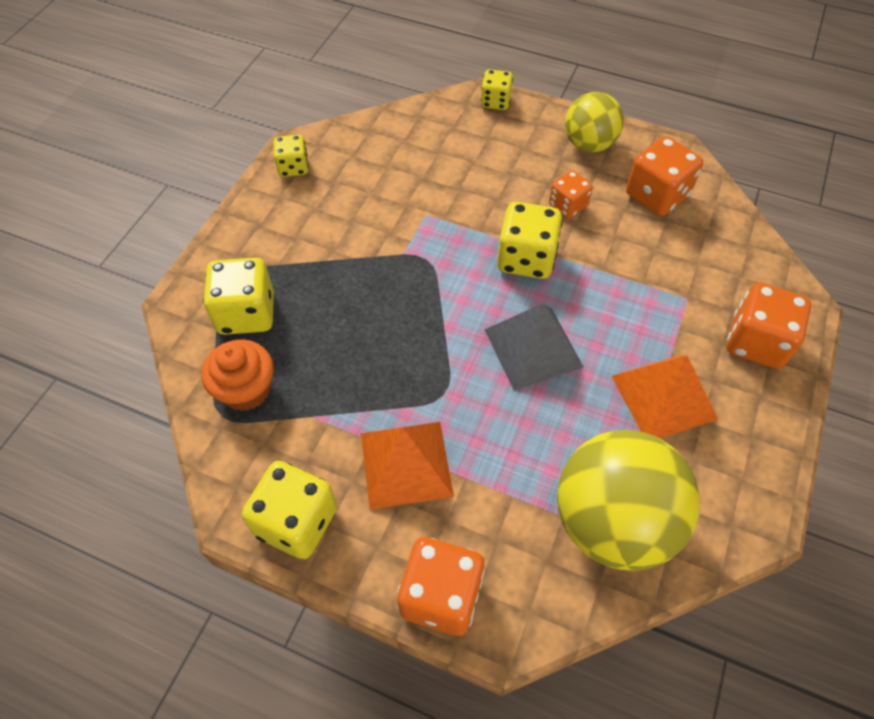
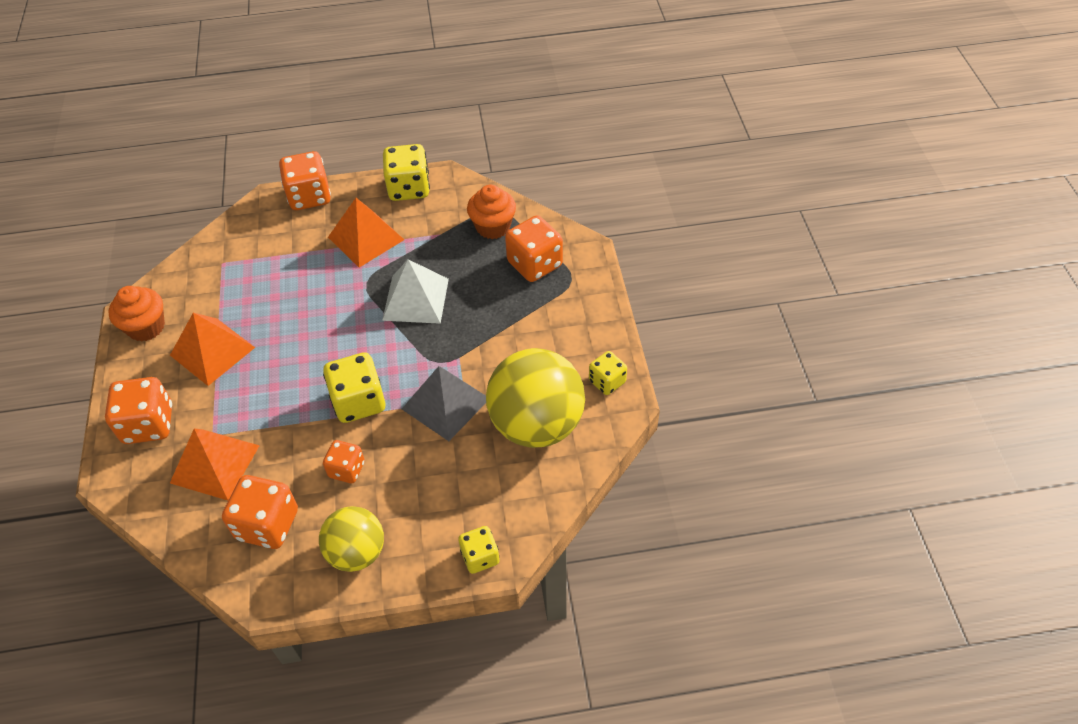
camera: 150 degrees right, 5 degrees down
(246, 313) = (535, 264): yellow dice -> orange dice
(402, 341) = (415, 299): none -> white pyramid
(533, 348) = (320, 339): grey pyramid -> grey pyramid (445, 403)
(612, 521) = (225, 268): yellow ball -> yellow ball (536, 424)
(692, 268) = (215, 464): none -> orange pyramid
(742, 478) = (146, 327): none -> orange cupcake

